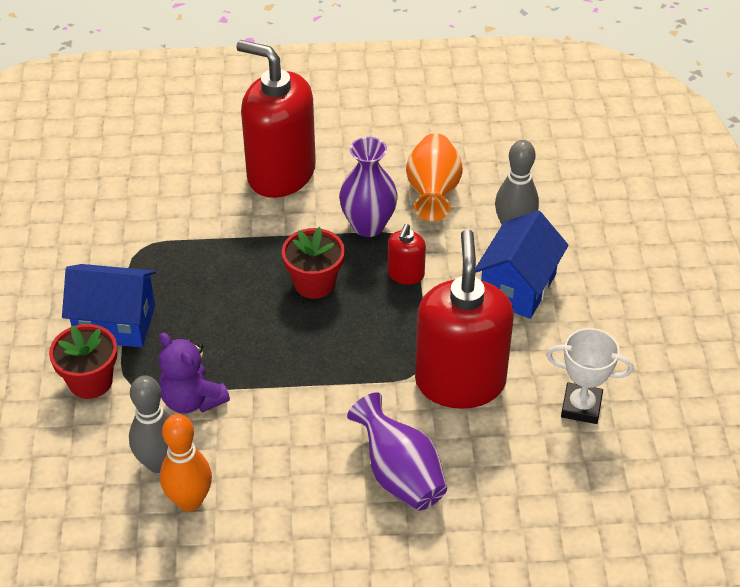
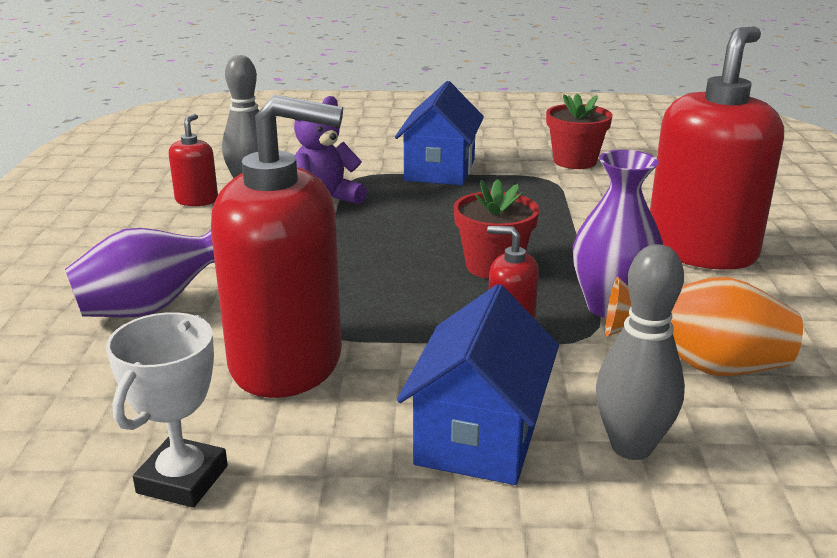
camera: 95 degrees right, 20 degrees down
(90, 381) = (365, 162): red flower pot -> red flower pot (575, 161)
(189, 501) = (197, 200): orange bowling pin -> red soap dispenser
(518, 287) = (479, 436): blue house -> blue house turned 75 degrees clockwise

